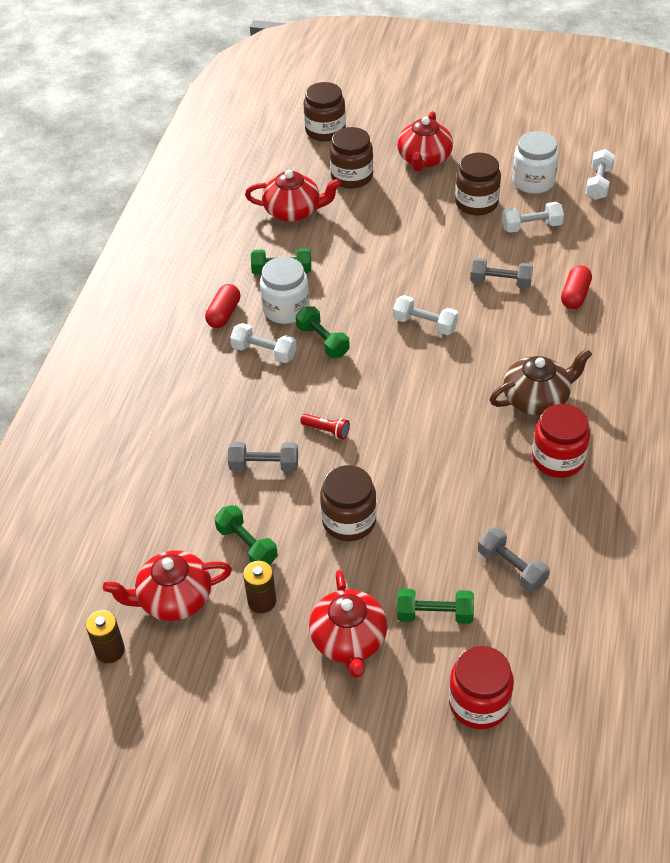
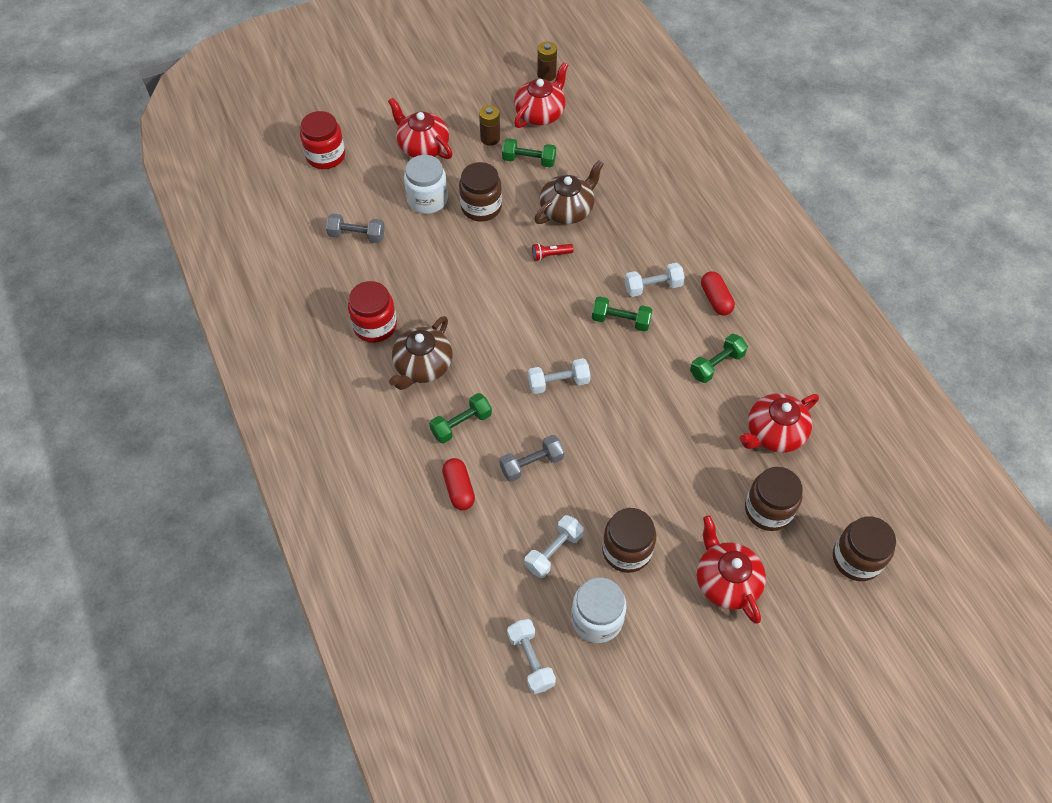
camera: 140 degrees right, 10 degrees up
(264, 466) = (567, 210): grey dumbbell -> brown teapot
(286, 309) = (675, 331): white jar -> white jar (427, 199)
(434, 615) = (384, 185): green dumbbell -> green dumbbell (461, 424)

